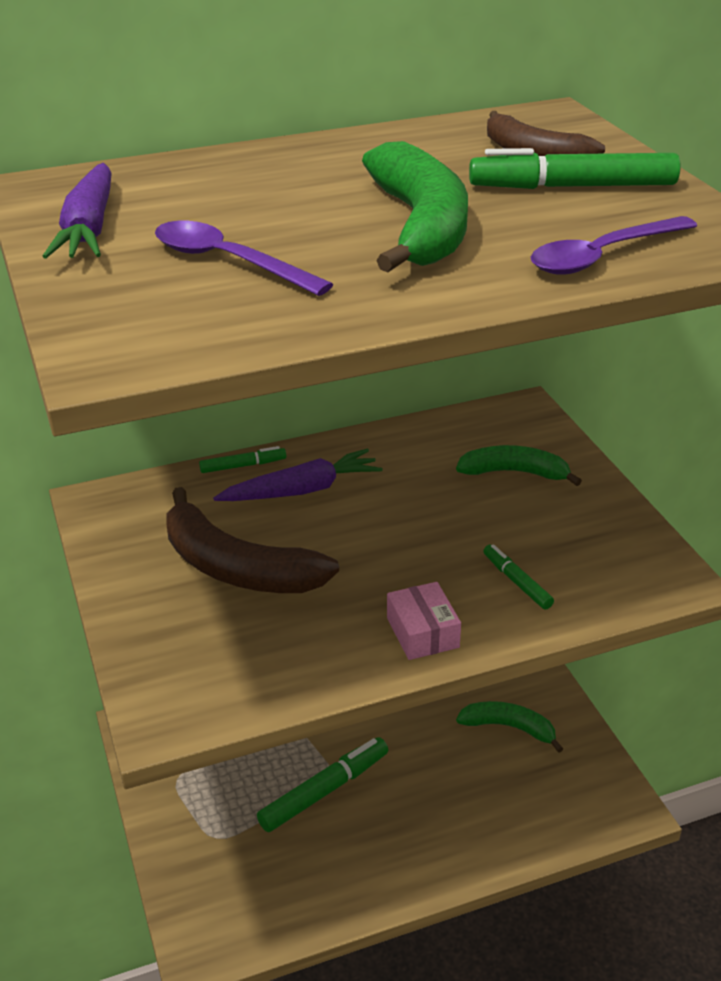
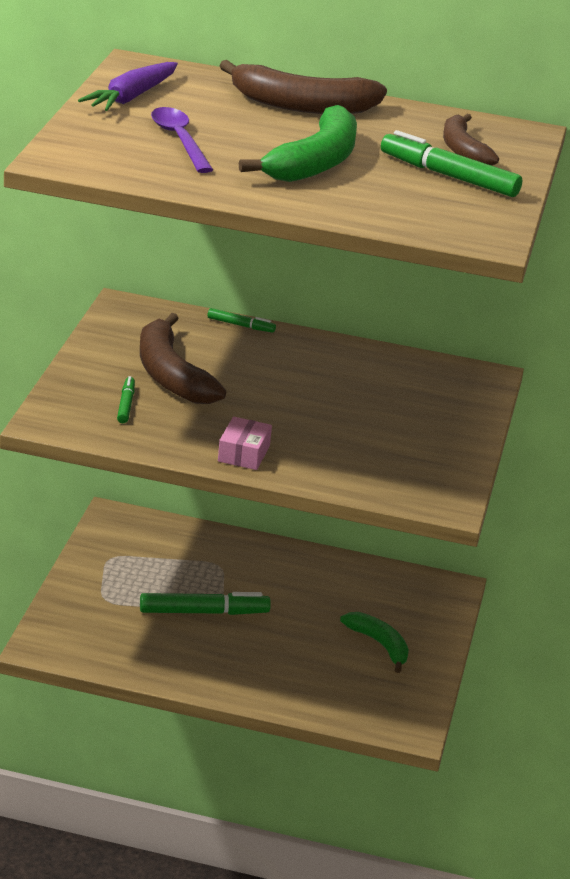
camera: 30 degrees right, 5 degrees down
(298, 166) = (302, 105): none -> brown banana
(302, 490) = (263, 354): purple carrot -> none
(514, 473) = (423, 406): green banana -> none
(517, 582) = (338, 458): green marker -> green marker (126, 405)
(603, 256) = (391, 214): purple spoon -> none

